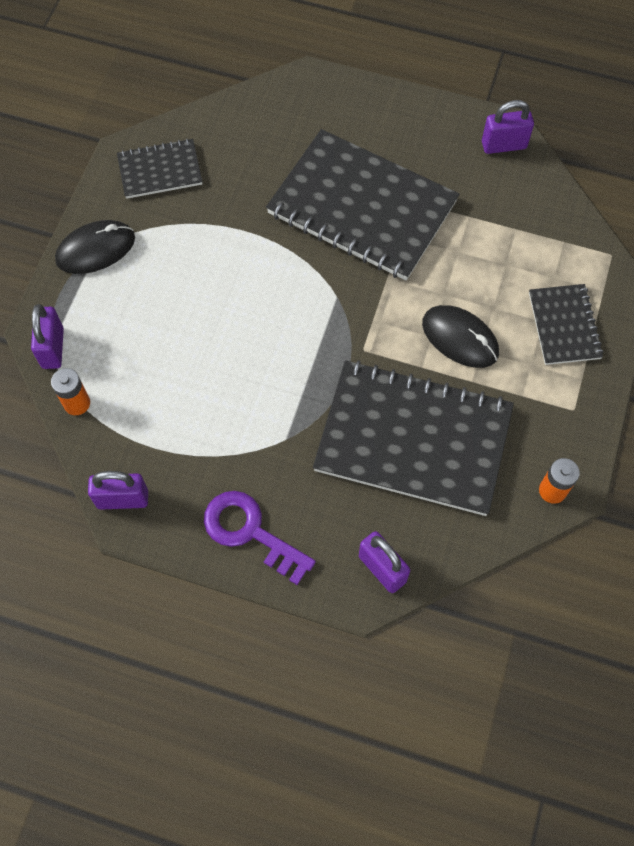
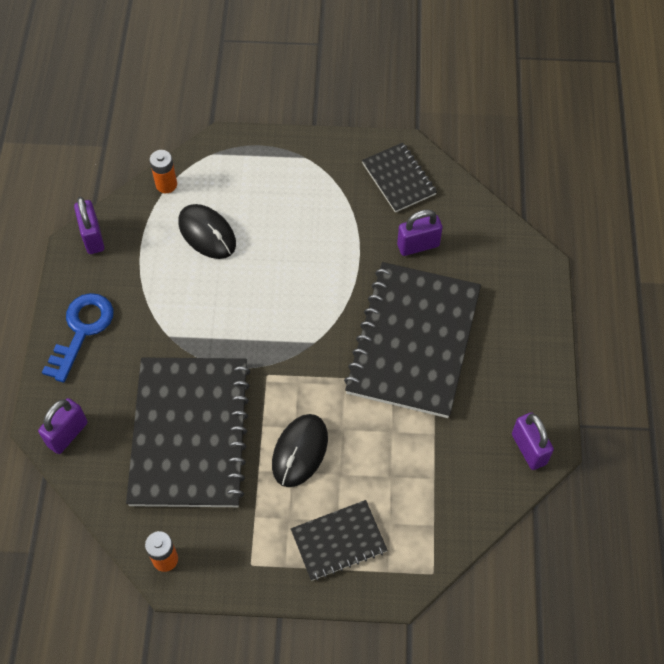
camera: 75 degrees right, 5 degrees down
(53, 348) = (210, 155): purple padlock -> purple padlock (418, 245)
(95, 249) = (307, 156): black mouse -> black mouse (207, 233)
(250, 532) = (82, 331): purple key -> blue key

